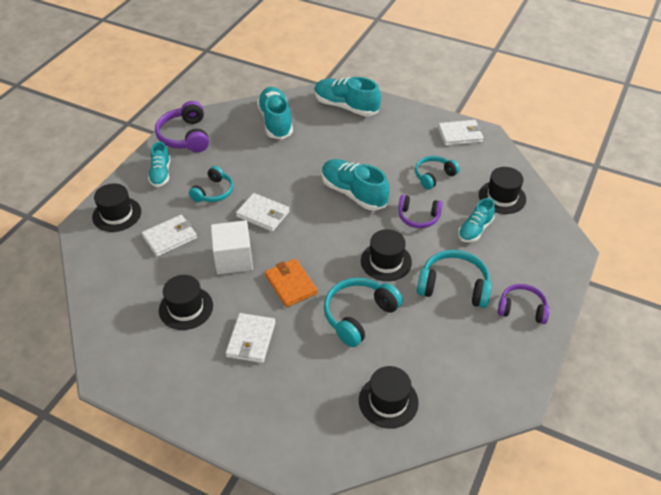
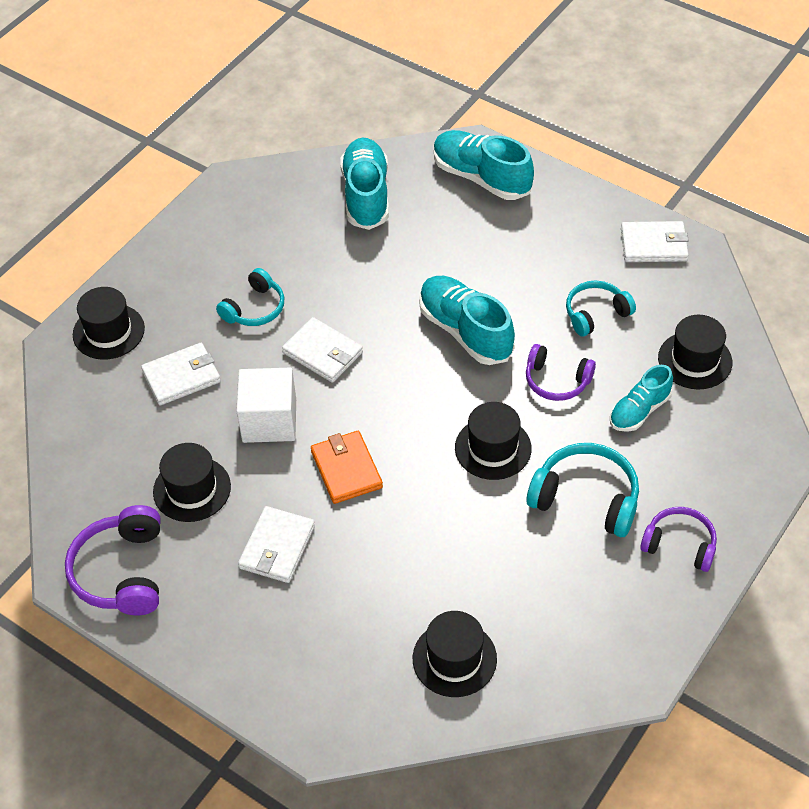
camera: 10 degrees right, 5 degrees up
(161, 174) = (179, 270): turquoise shoe -> none
(185, 136) = (223, 209): purple headphones -> purple headphones (121, 572)
(358, 315) = (436, 528): turquoise headphones -> none

